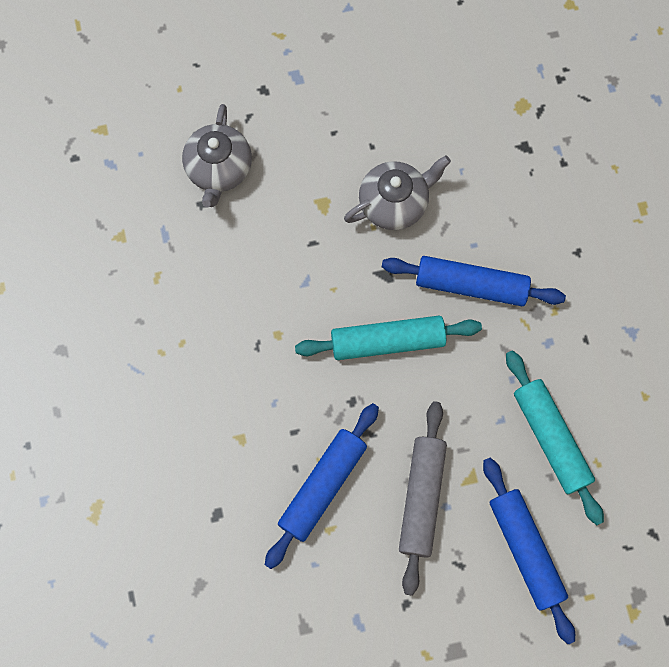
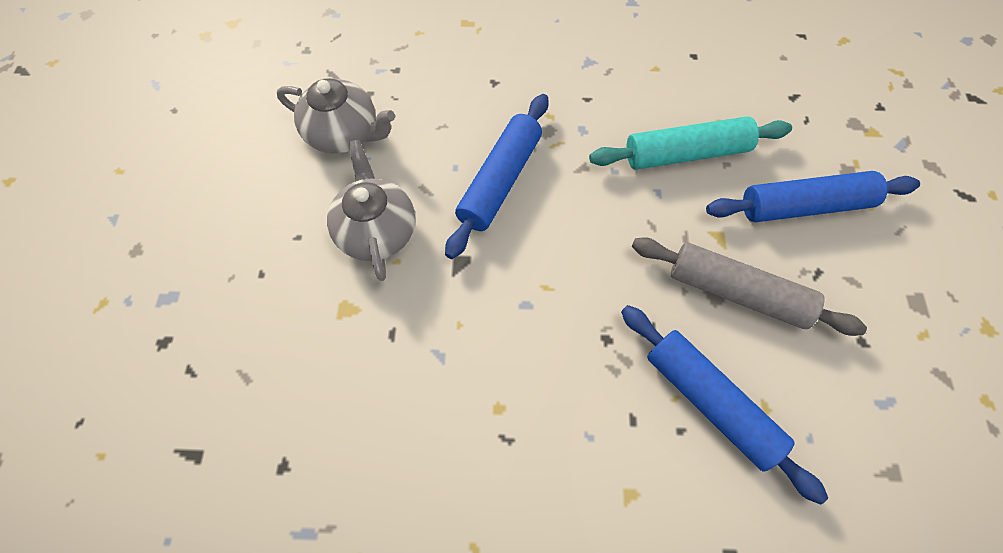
camera: 75 degrees left, 10 degrees down
(219, 169) = (243, 429): grey teapot -> grey teapot (344, 134)
(387, 341) = (542, 281): turquoise rolling pin -> none

